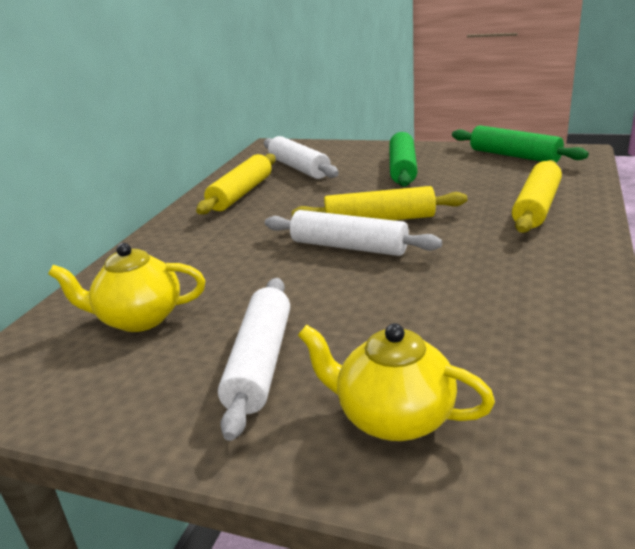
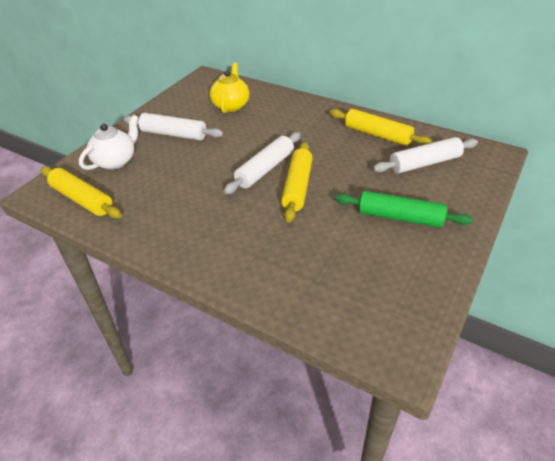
camera: 100 degrees right, 15 degrees up
(393, 417) = (116, 161): yellow teapot -> white teapot
(514, 156) = (410, 301): green rolling pin -> none
(536, 207) = (277, 269): yellow rolling pin -> yellow rolling pin (82, 199)

